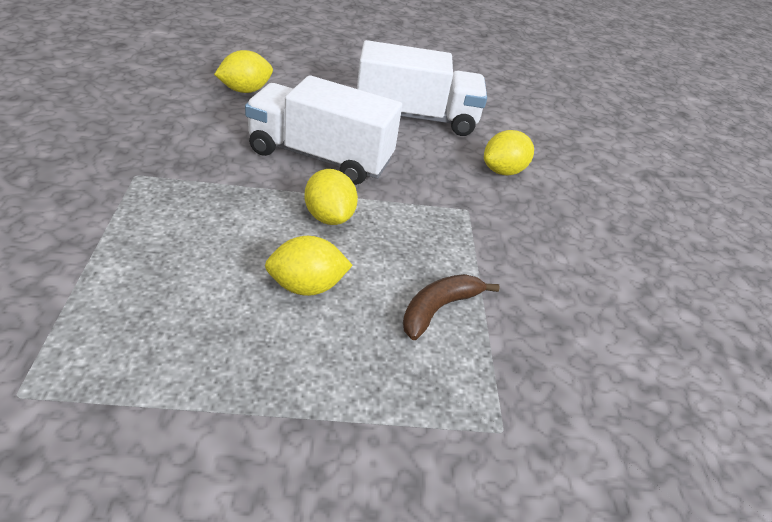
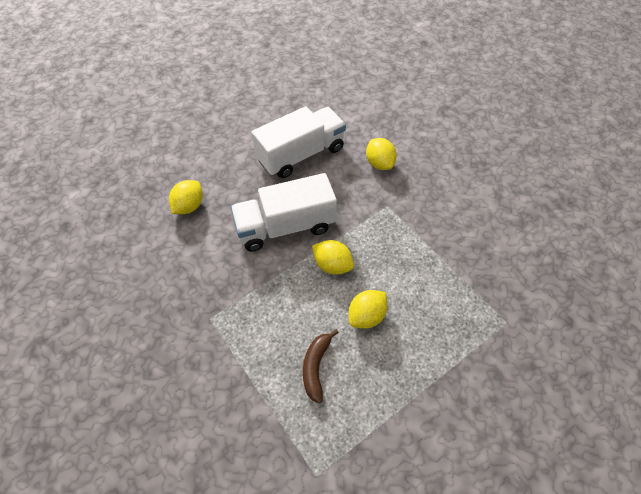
camera: 30 degrees left, 15 degrees up
(438, 309) = (430, 280): brown banana -> brown banana (316, 367)
(503, 171) = (379, 163): yellow lemon -> yellow lemon turned 45 degrees counterclockwise

